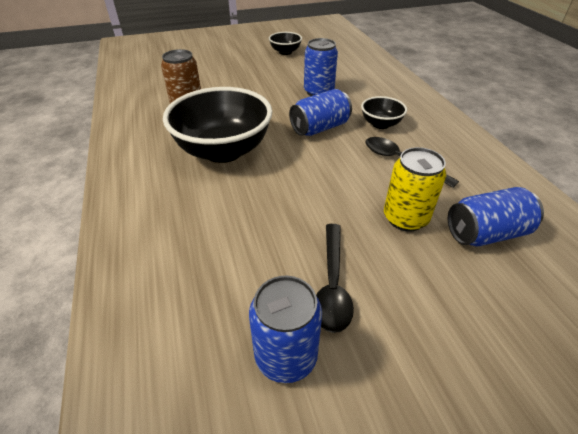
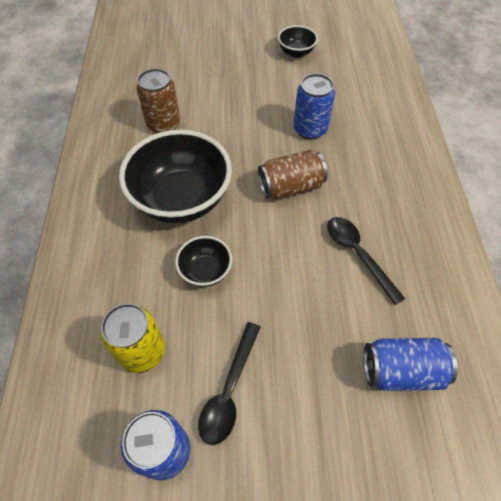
camera: 15 degrees right, 15 degrees up
(320, 128) = (290, 187): blue can -> brown can
(380, 124) = (359, 195): black bowl -> black bowl (205, 271)
(405, 218) = (328, 331): yellow can -> yellow can (142, 351)

